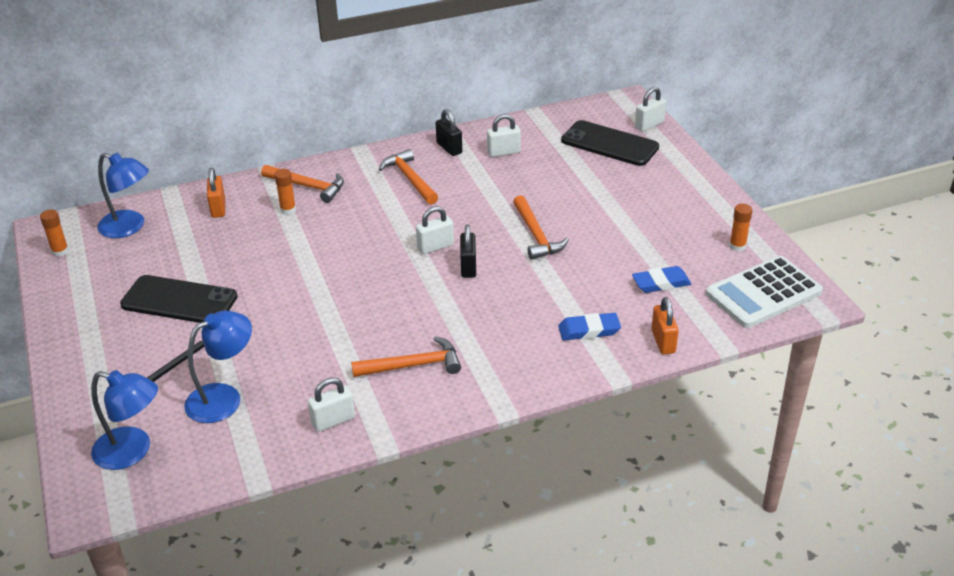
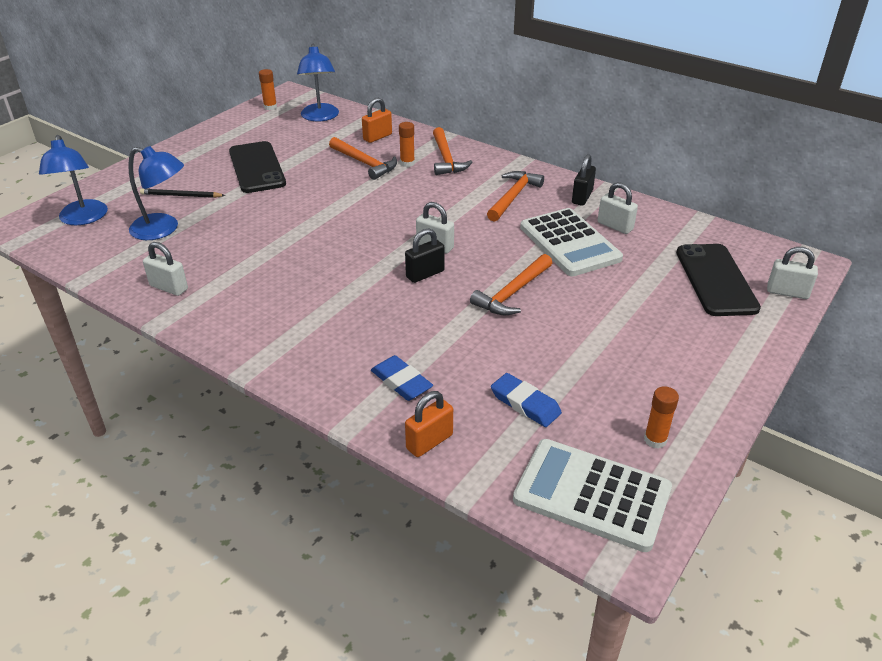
camera: 55 degrees right, 0 degrees up
(413, 365) = (266, 299): orange hammer -> orange hammer (364, 163)
(502, 182) = (569, 243): none -> white calculator

